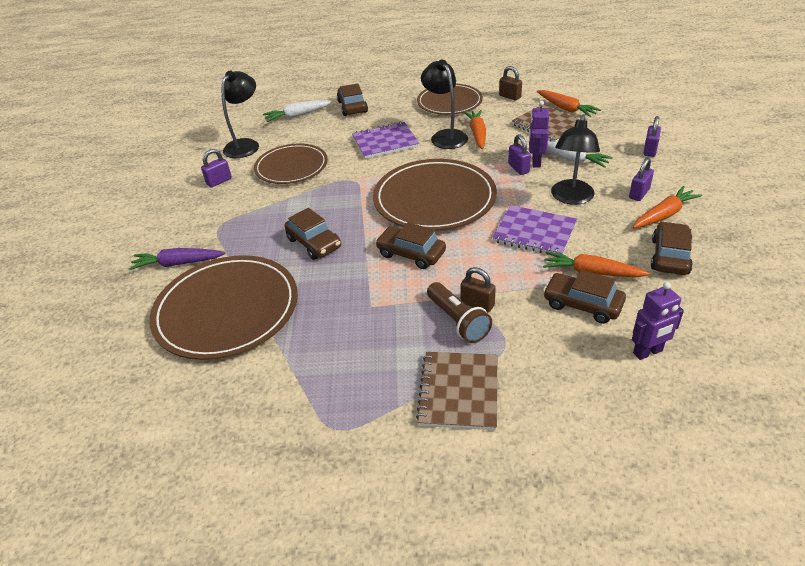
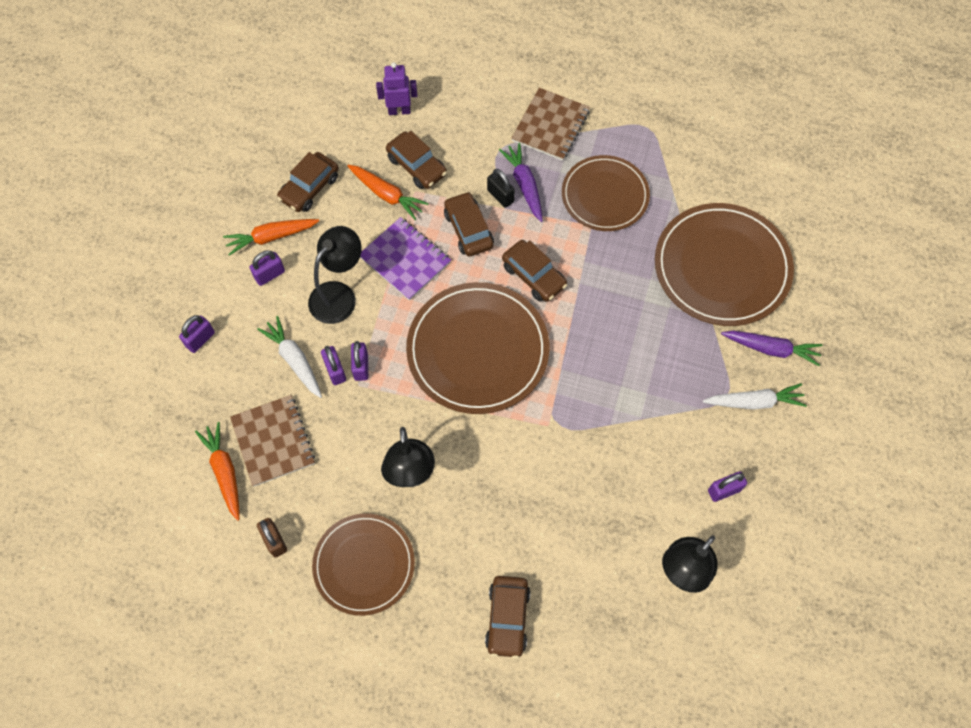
camera: 165 degrees left, 25 degrees up
(291, 167) = (627, 485): brown plate -> brown plate (605, 195)
(297, 115) = (596, 629): white carrot -> white carrot (754, 402)
(314, 243) = (625, 327): brown car -> brown car (468, 229)
(385, 142) = (492, 493): purple notebook -> none
(458, 321) = (524, 185): brown flashlight -> purple carrot
(477, 134) = (368, 461): orange carrot -> none
(477, 304) = (500, 196): brown padlock -> black padlock
(536, 162) = (335, 371): purple robot -> purple padlock

